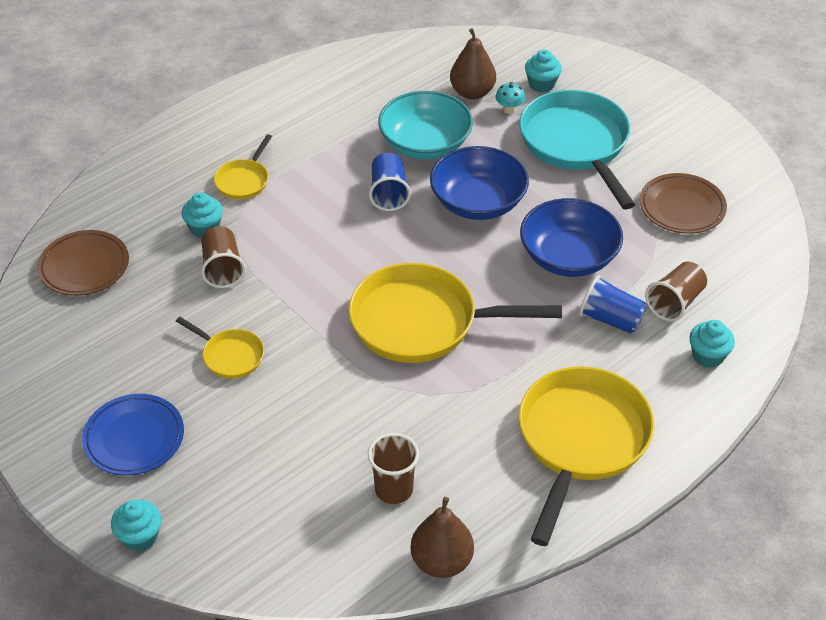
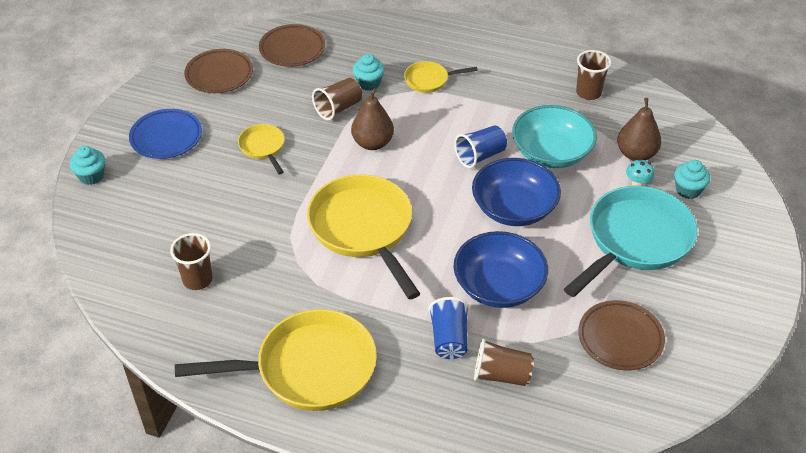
camera: 60 degrees right, 0 degrees up
(66, 349) = (219, 75): none -> brown plate
(230, 356) = (263, 147): yellow pan -> yellow pan turned 150 degrees clockwise
(365, 82) = (588, 93): none -> brown cup
(441, 561) = (149, 332): brown pear -> brown pear (372, 143)
(708, 356) = (455, 420): turquoise cupcake -> none

